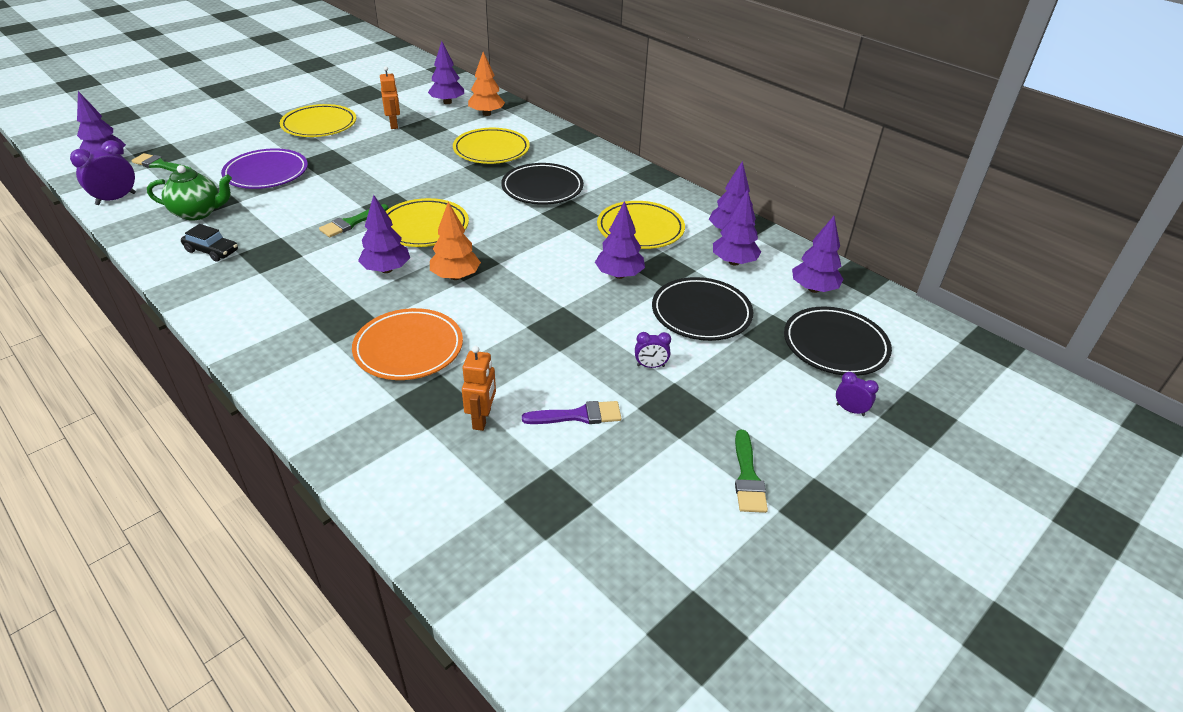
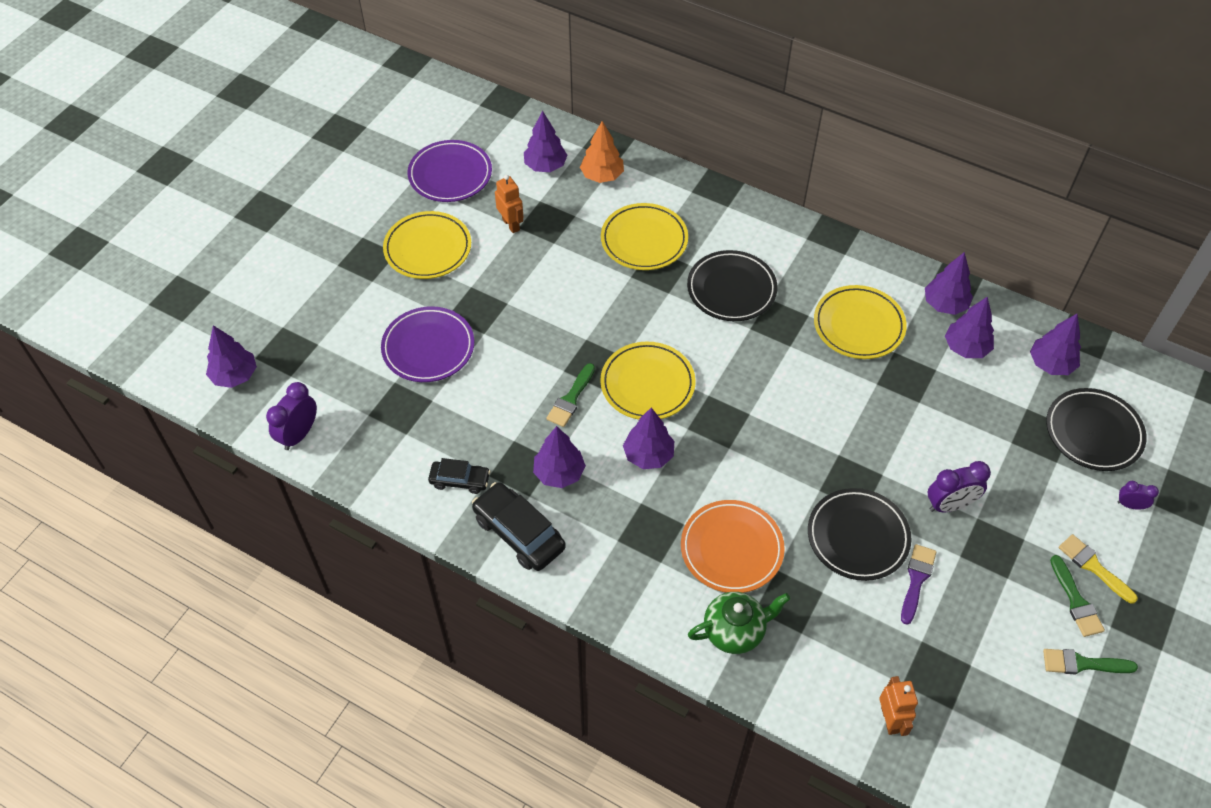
camera: 15 degrees left, 15 degrees up
(160, 165) = (302, 367): green brush -> green brush (1082, 663)
(198, 213) = (403, 430): green teapot -> green teapot (735, 631)
(227, 294) = (519, 533): none -> black car
(372, 95) = (450, 175): none -> purple plate
(455, 276) = (719, 445): orange tree -> none
(482, 419) = (840, 608): orange robot -> orange robot (890, 720)
(578, 415) = (916, 580): purple brush -> purple brush turned 45 degrees counterclockwise
(619, 275) = (869, 397): purple tree -> purple tree (559, 473)
(650, 366) = (949, 505): purple clock -> purple clock, size x1.74
(701, 313) = (965, 426): black plate -> black plate (858, 537)
(783, 451) = (1093, 567): none -> yellow brush

